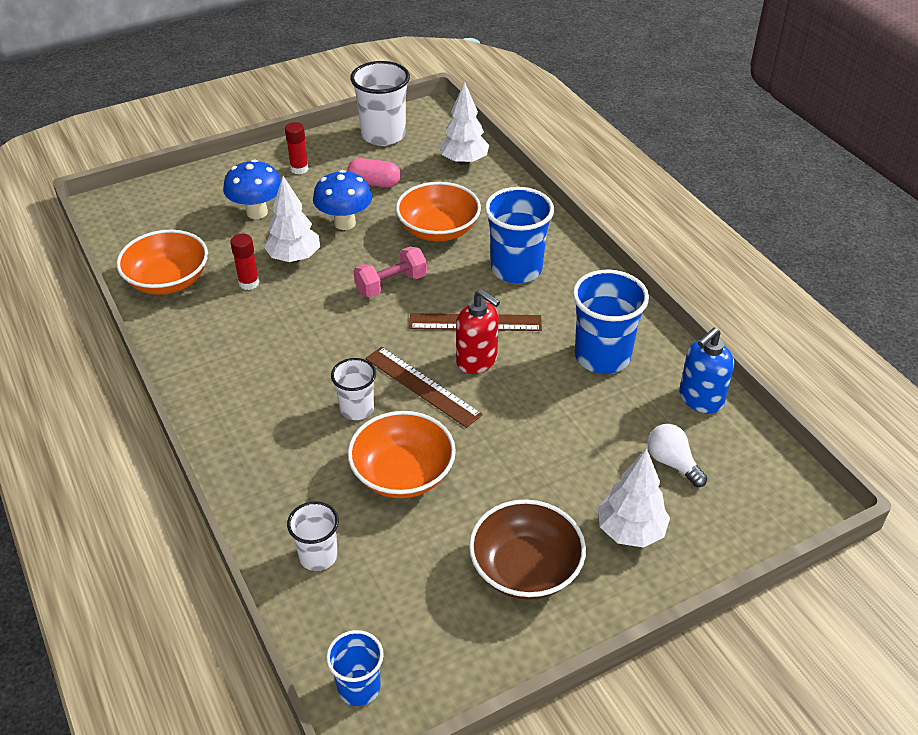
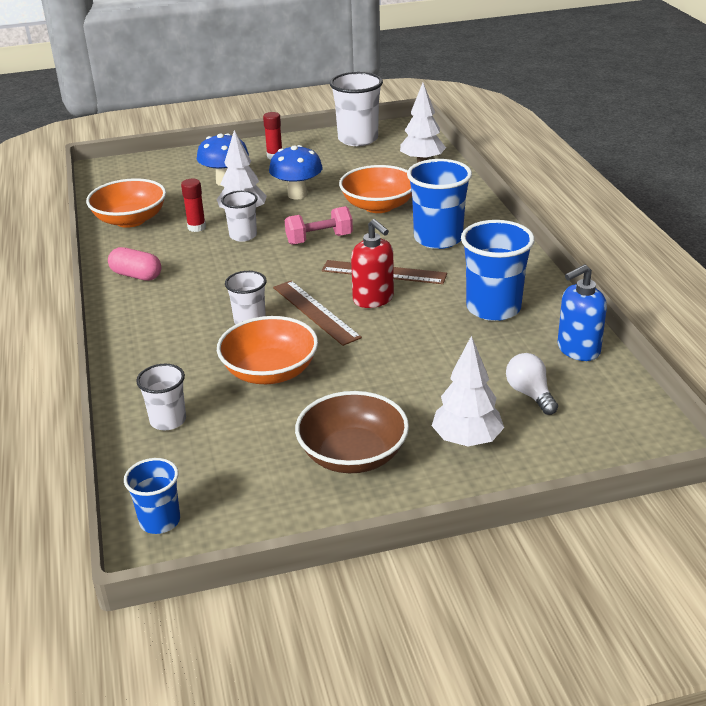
camera: 15 degrees right, 10 degrees down
(305, 289) = (243, 236): none -> white cup
(374, 183) = (335, 170): pink capsule -> pink capsule (136, 275)

